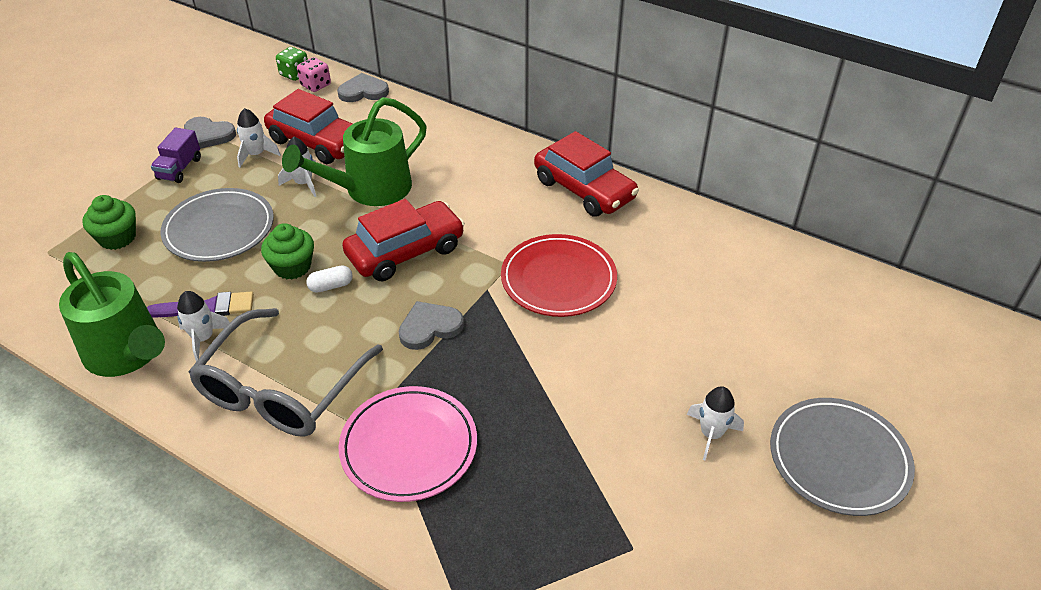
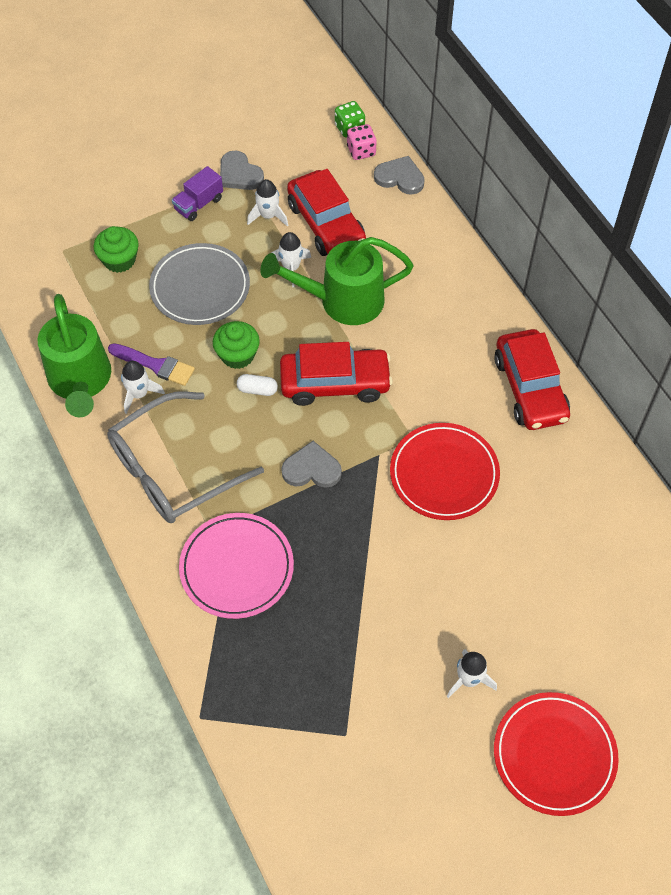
camera: 30 degrees right, 15 degrees up
(838, 459) = (554, 755): grey plate -> red plate

